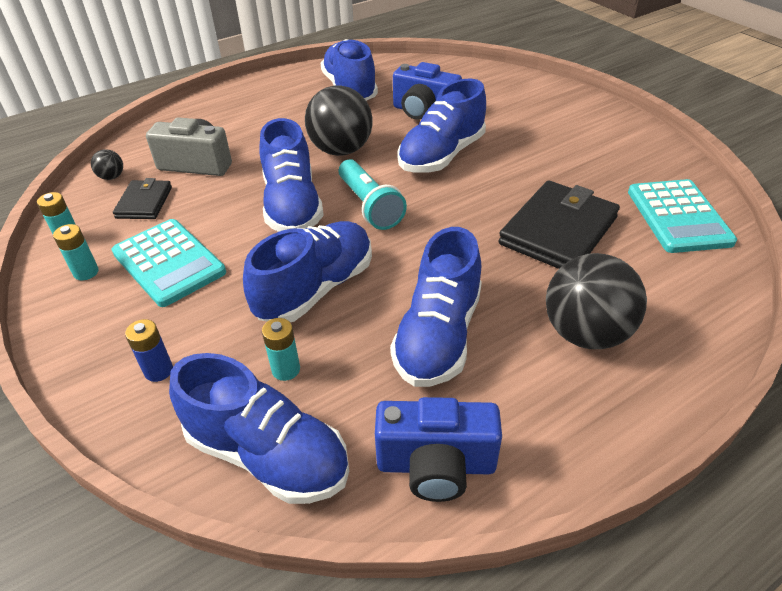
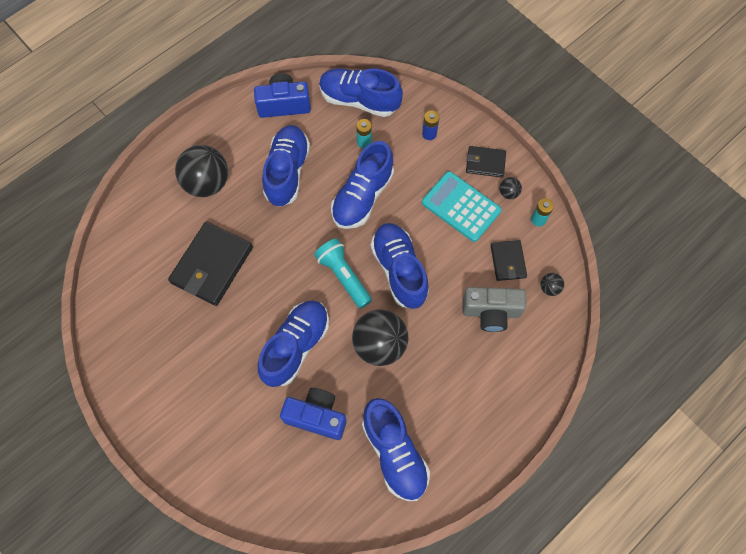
camera: 170 degrees right, 25 degrees up
(86, 272) = (508, 193): turquoise battery -> black ball
(91, 315) = (485, 163): none -> black wallet
(678, 217) = (127, 289): turquoise calculator -> none

